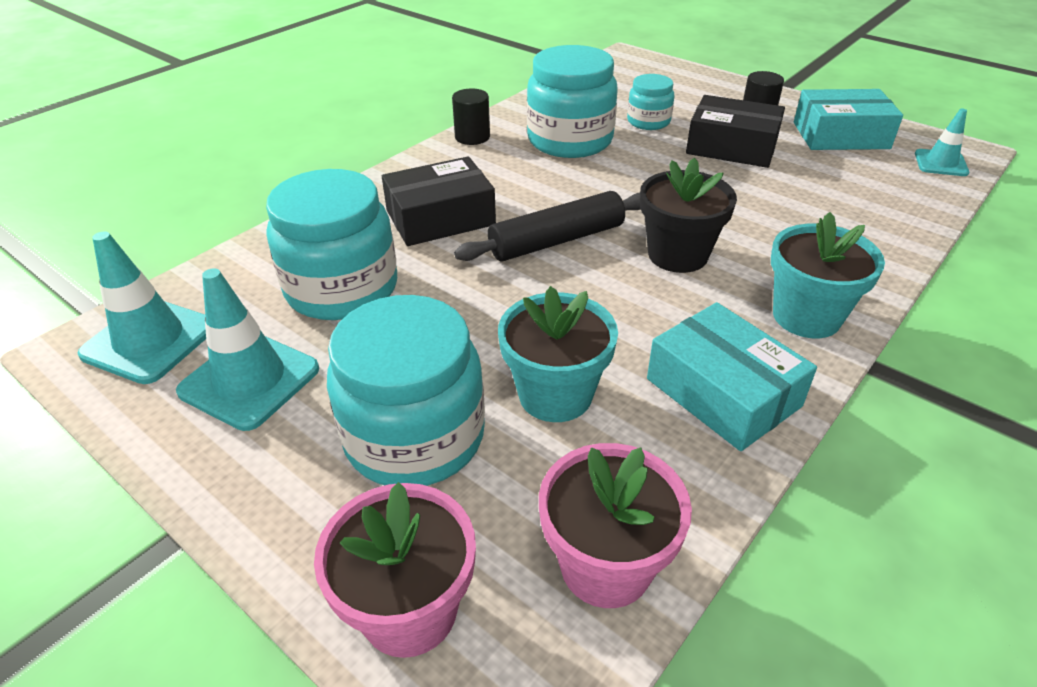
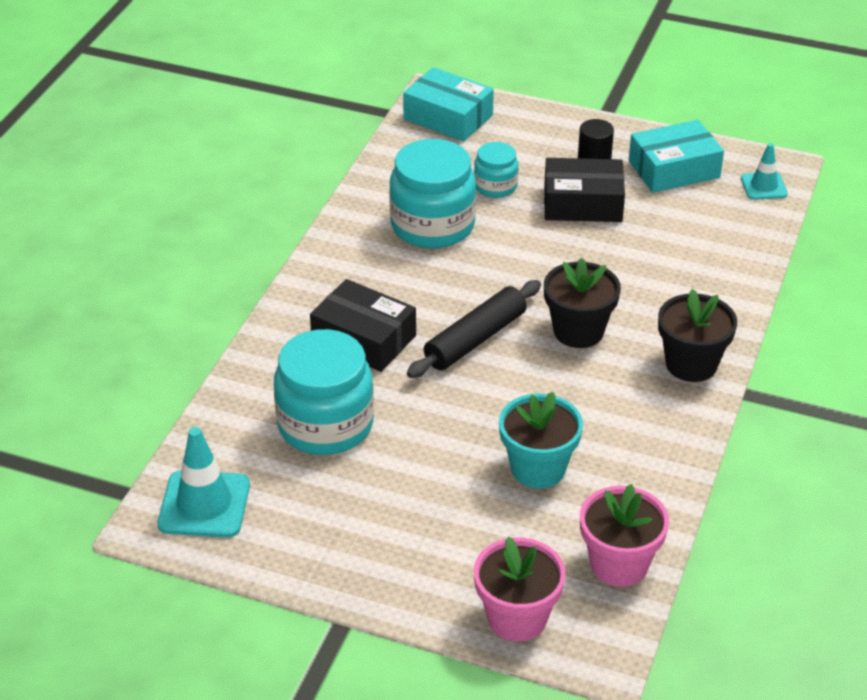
camera: 20 degrees left, 0 degrees up
(249, 380) = (310, 514): turquoise traffic cone -> none
(414, 436) = (457, 521): turquoise jar -> none
(440, 218) = (363, 339): black box -> black box turned 75 degrees clockwise
(472, 137) = (337, 240): black cylinder -> none
(723, 392) = (651, 438): turquoise box -> turquoise box (448, 117)
(806, 316) = (691, 364): turquoise flower pot -> black flower pot

